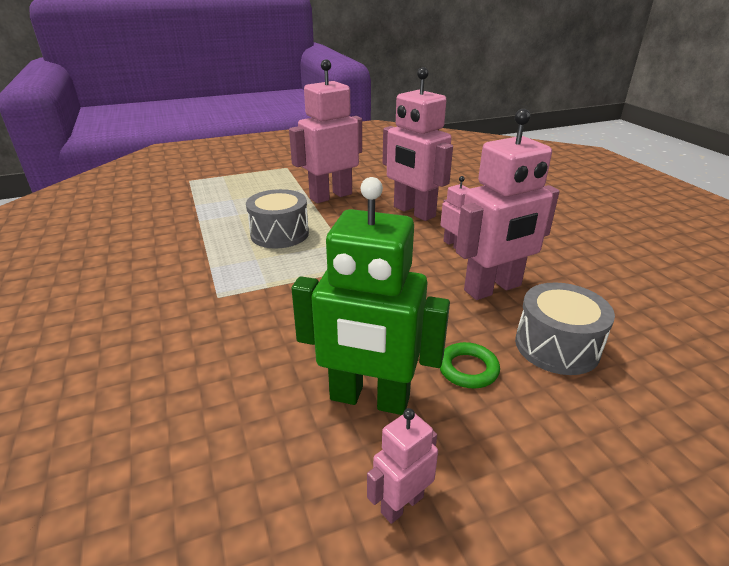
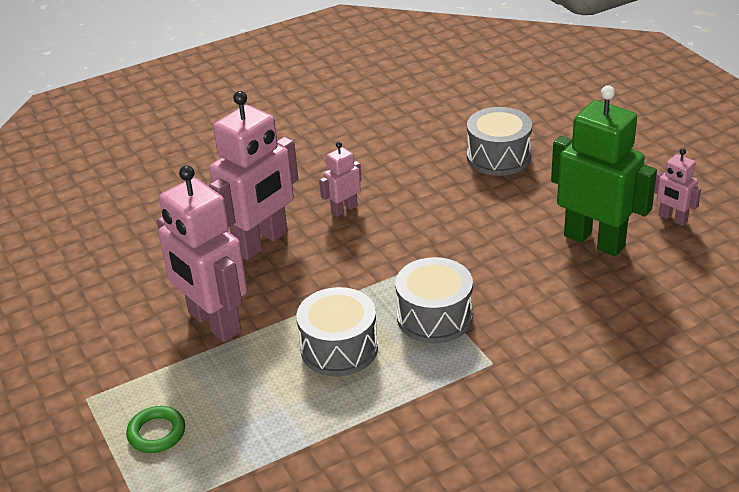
camera: 95 degrees left, 5 degrees up
(291, 275) = (434, 317): none -> grey drum
(369, 399) = (594, 241): green robot -> green robot turned 60 degrees counterclockwise
(468, 369) = (542, 197): green ring -> green ring (156, 433)
(493, 288) = (424, 185): pink robot -> none

